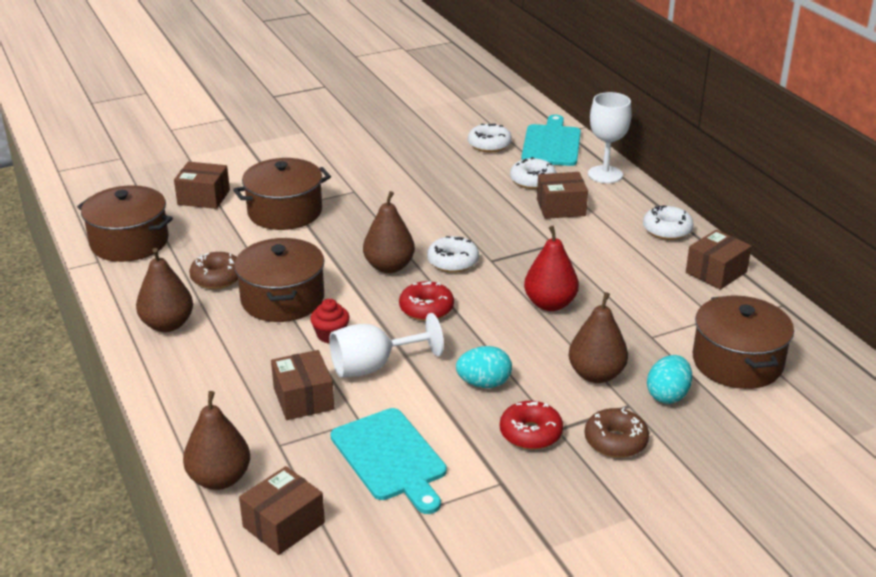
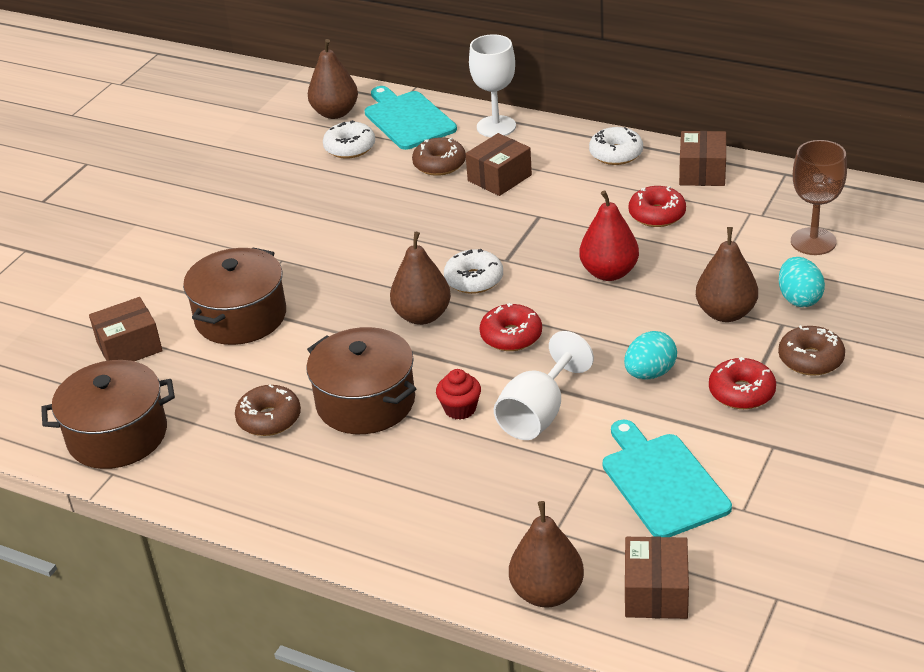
camera: 35 degrees left, 5 degrees up
(167, 324) = (287, 491): brown pear -> brown pear (335, 113)
(303, 399) = (518, 479): brown box -> none
(390, 458) = (662, 482): turquoise cutting board -> turquoise cutting board turned 135 degrees counterclockwise
(532, 181) = (439, 164): white donut -> brown donut
(640, 284) = (657, 214): none -> red donut
(737, 362) = (813, 241): brown pot -> brown goblet

